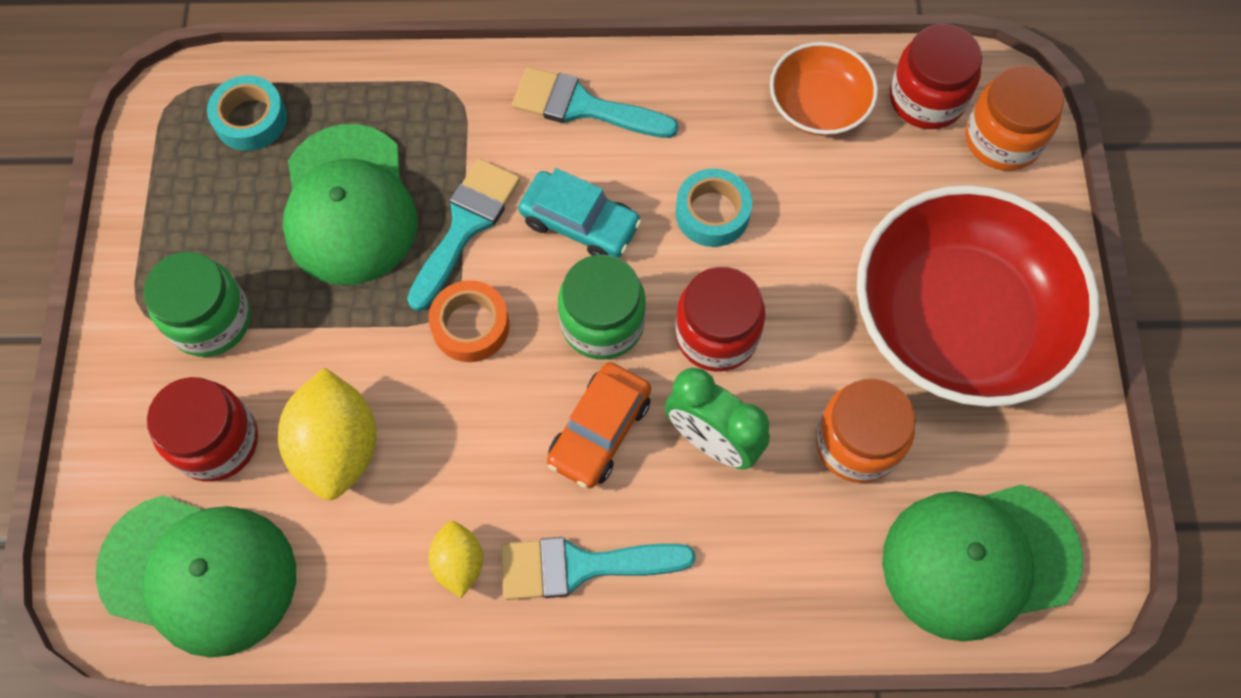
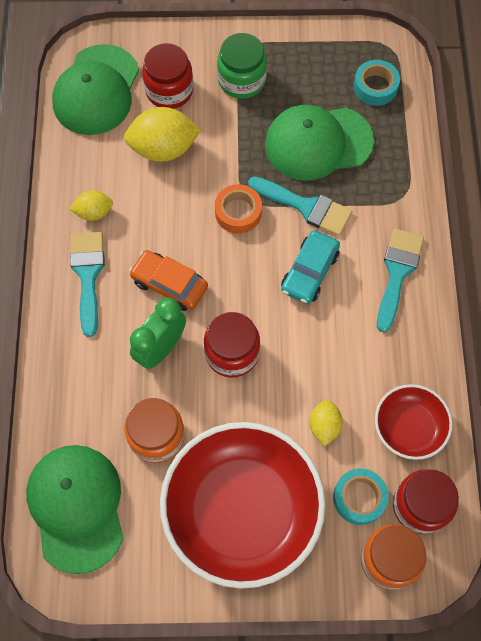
camera: 90 degrees right, 0 degrees up
(602, 323) = (240, 285): green jar -> none
(712, 213) = (319, 353): turquoise tape -> turquoise tape (359, 498)
(818, 105) = (409, 427): orange bowl -> red bowl
(824, 210) = (324, 426): none -> yellow lemon

